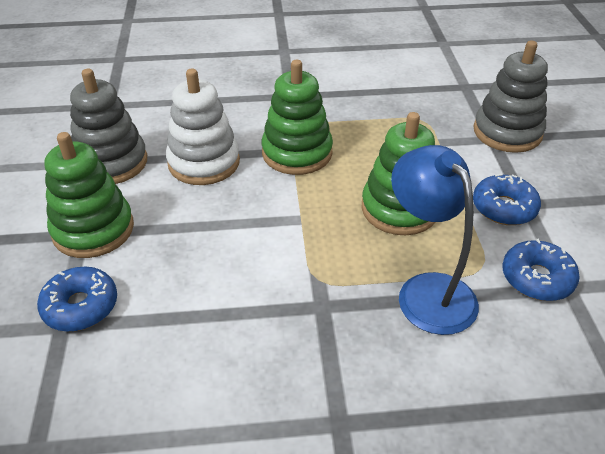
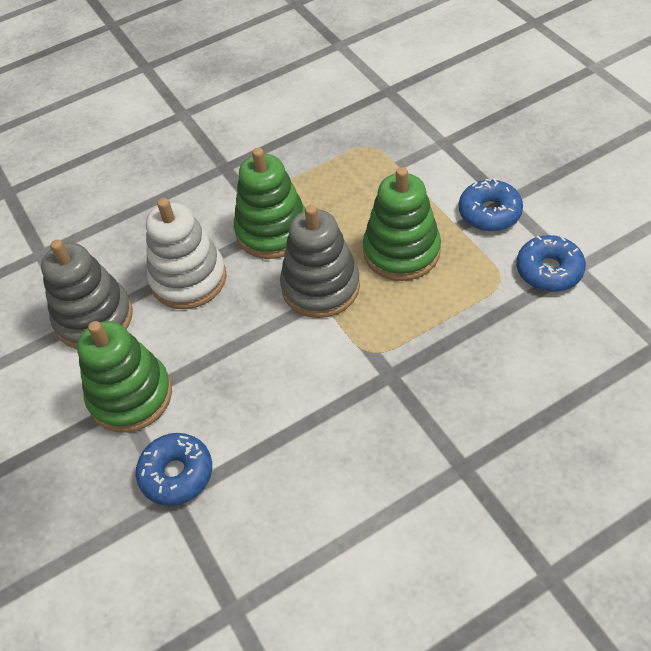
camera: 20 degrees left, 10 degrees up
(427, 290) = (468, 321): blue lamp -> none
(507, 132) = (453, 130): grey stacking toy -> grey stacking toy (320, 287)

